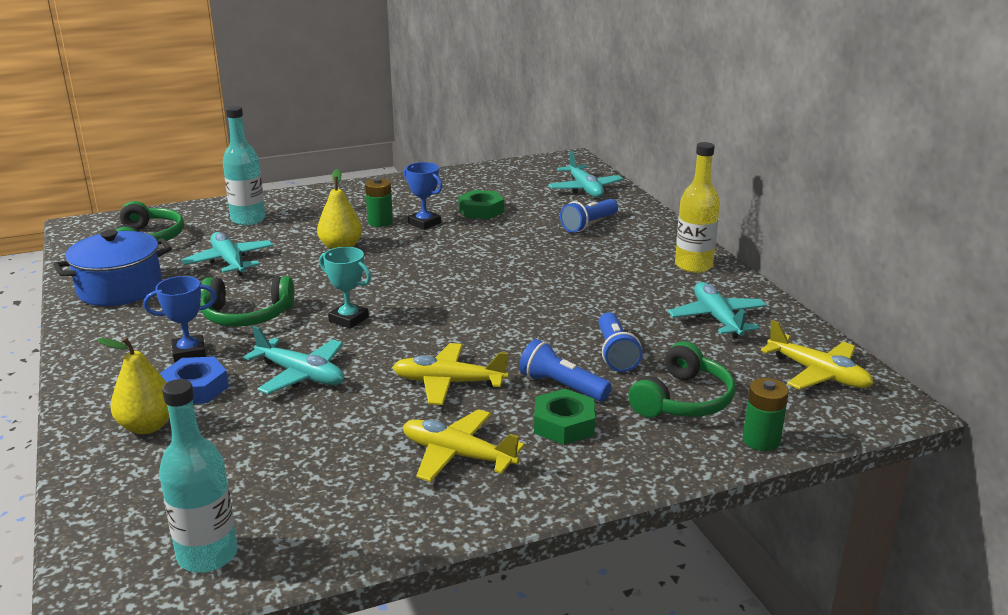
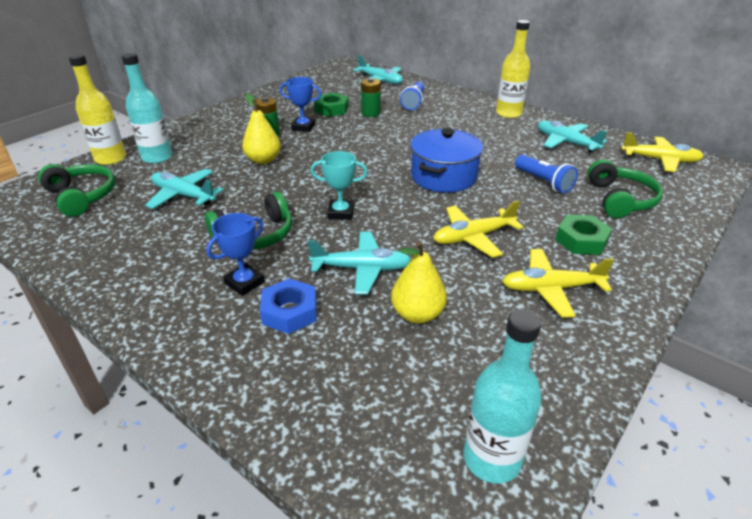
camera: 30 degrees left, 10 degrees up
(120, 288) = (107, 247): blue pot -> blue pot (443, 177)
(147, 426) = (290, 363): yellow pear -> yellow pear (417, 314)
(207, 210) = (110, 159): none -> yellow bottle
(562, 386) = (544, 215): blue flashlight -> none
(761, 440) = (692, 210): green battery -> green battery (371, 113)

